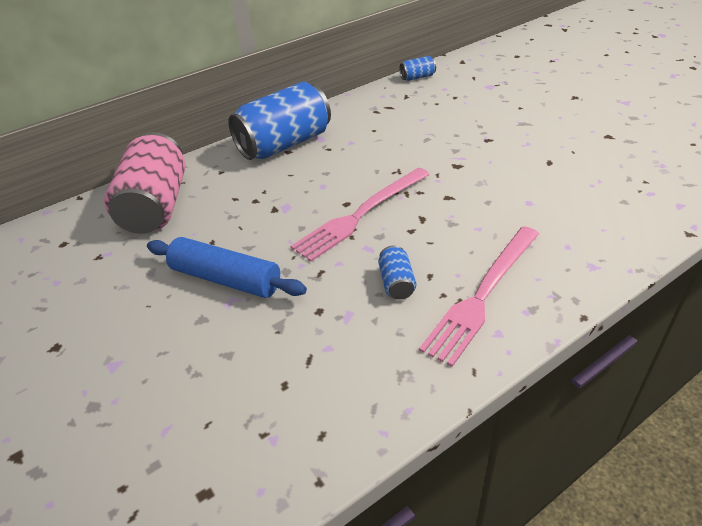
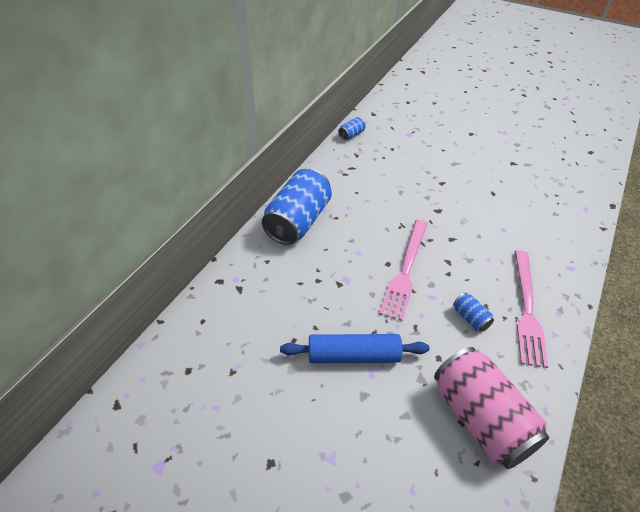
camera: 30 degrees left, 5 degrees up
(156, 206) = (240, 309): pink can -> pink can (481, 419)

